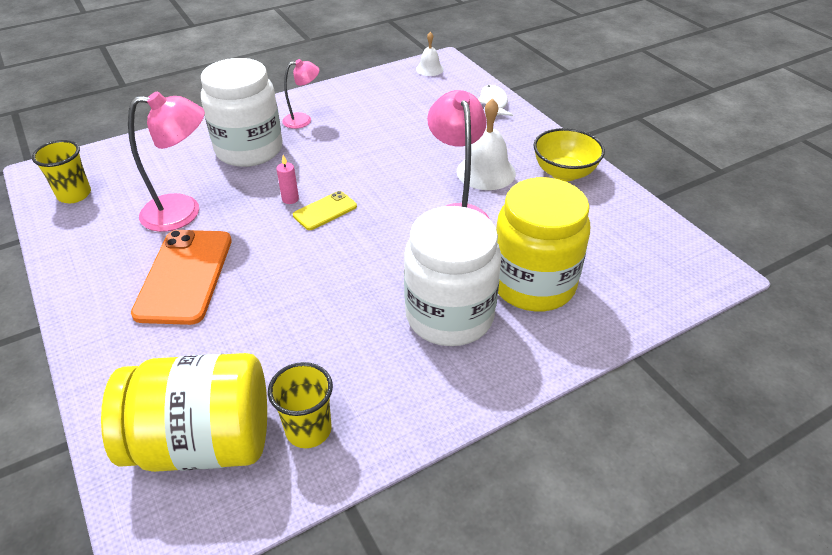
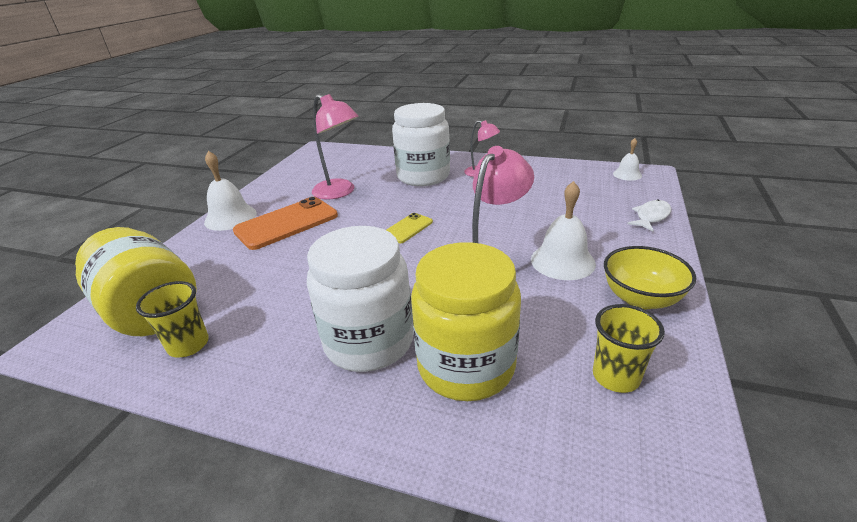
camera: 50 degrees right, 10 degrees down
(74, 194) = (313, 163): yellow cup -> yellow cup (615, 376)
(93, 310) = (230, 217): none -> white bell
(290, 199) = (400, 212): pink candle -> none
(325, 211) = (407, 228): yellow phone -> yellow phone turned 60 degrees counterclockwise

